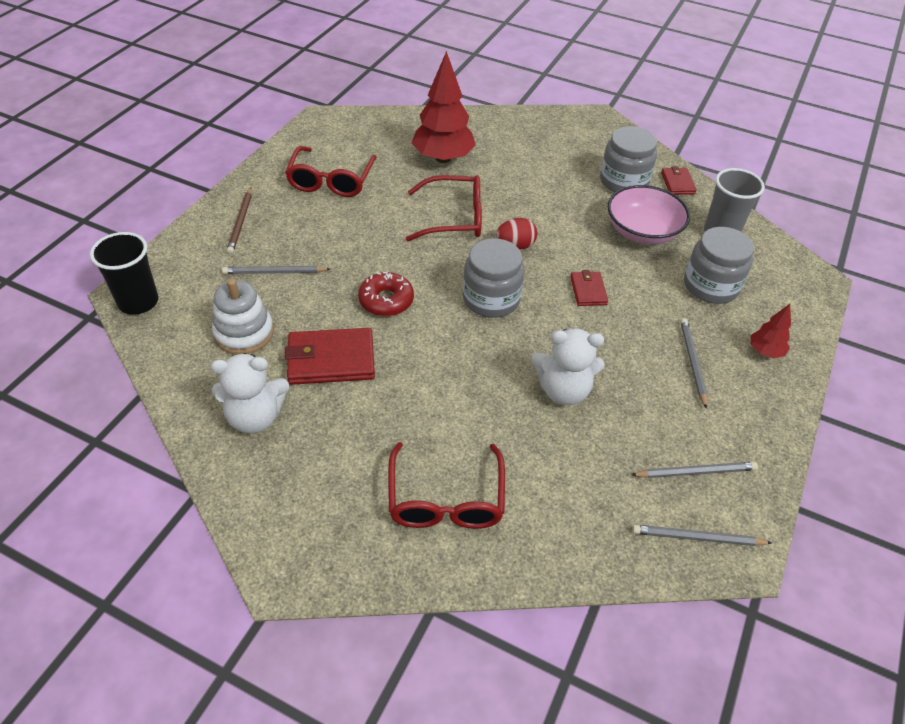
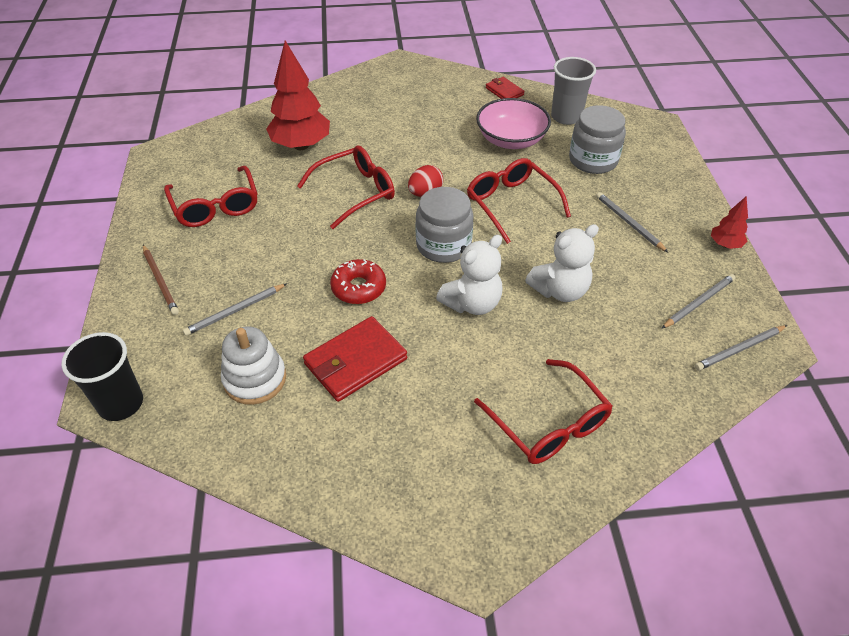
camera: 30 degrees left, 0 degrees up
(255, 417) = (332, 446): white teddy bear -> white teddy bear (472, 303)
(588, 290) = (511, 204): red wallet -> red glasses
(623, 181) = (464, 106): grey jar -> none
(765, 352) = (668, 192): red tree -> red tree (725, 244)

